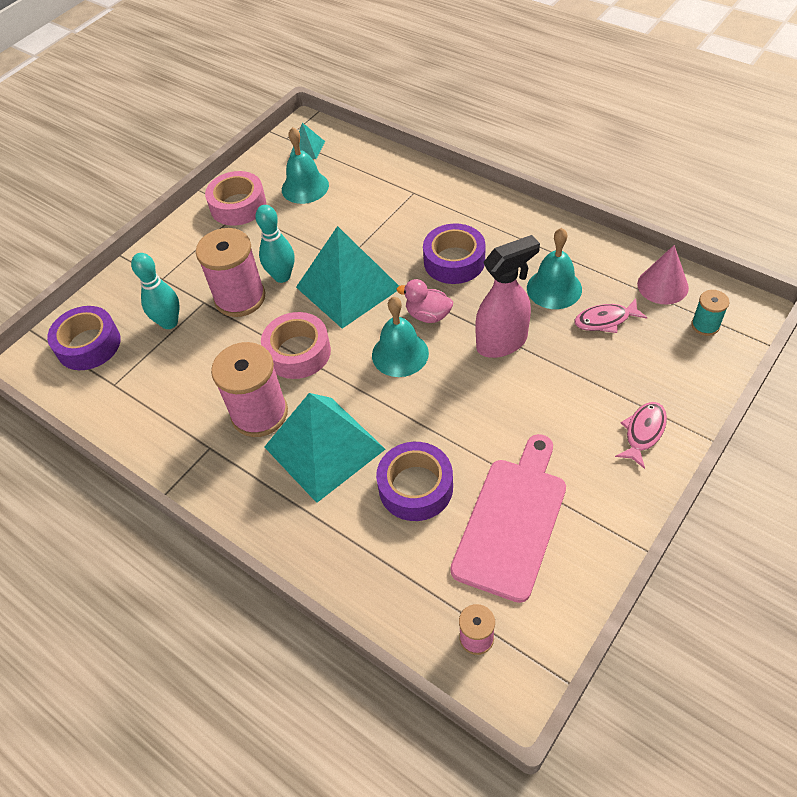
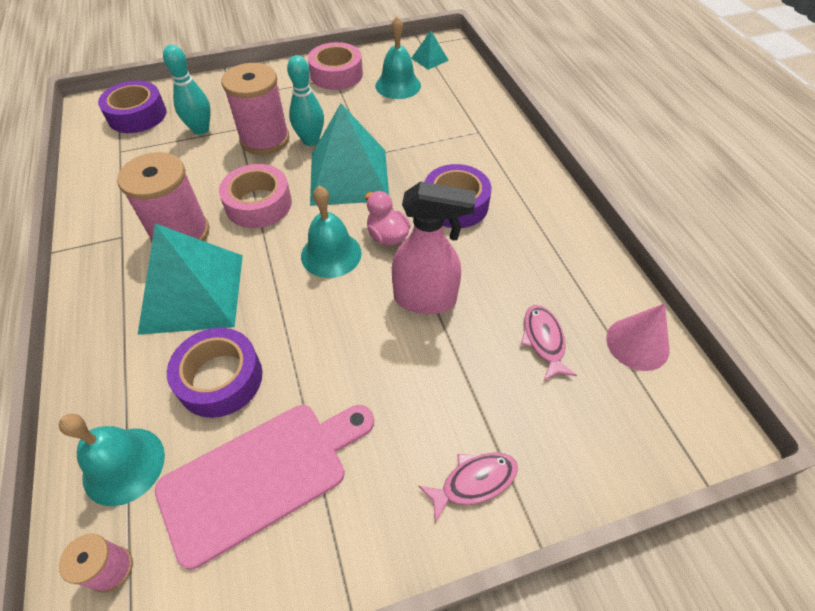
camera: 30 degrees right, 0 degrees up
(554, 288) = (522, 280): turquoise bell -> turquoise bell (124, 465)
(605, 320) = (544, 340): pink fish -> pink fish turned 60 degrees clockwise
(705, 325) = (648, 414): turquoise spool -> none

